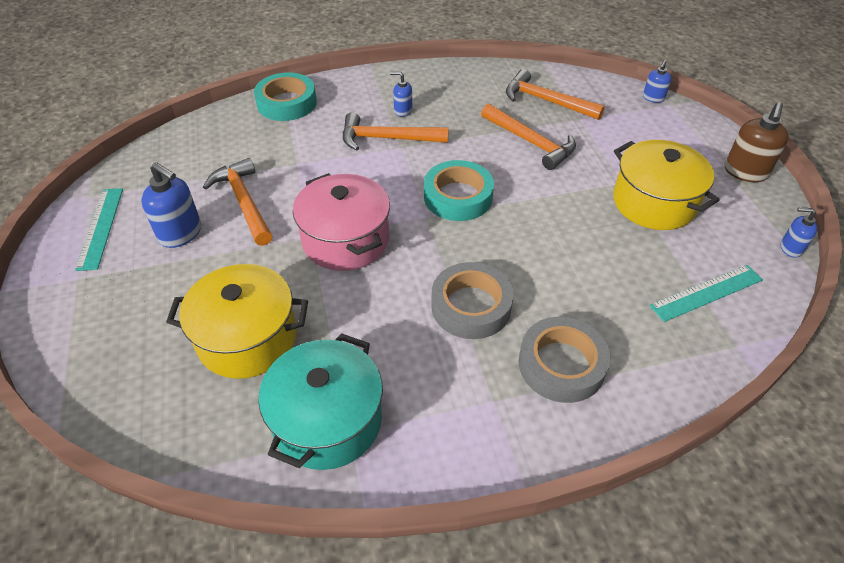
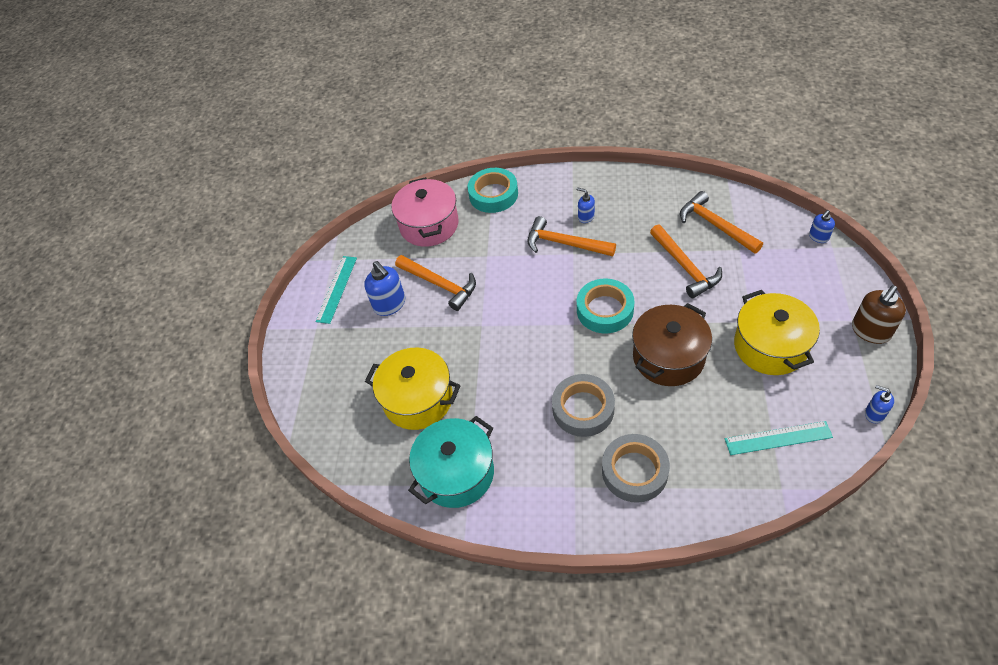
camera: 25 degrees right, 5 degrees up
(244, 202) = (440, 285): orange hammer -> orange hammer turned 135 degrees clockwise
(345, 240) = (506, 333): pink pot -> pink pot (429, 225)
(549, 232) = (668, 357): none -> brown pot

